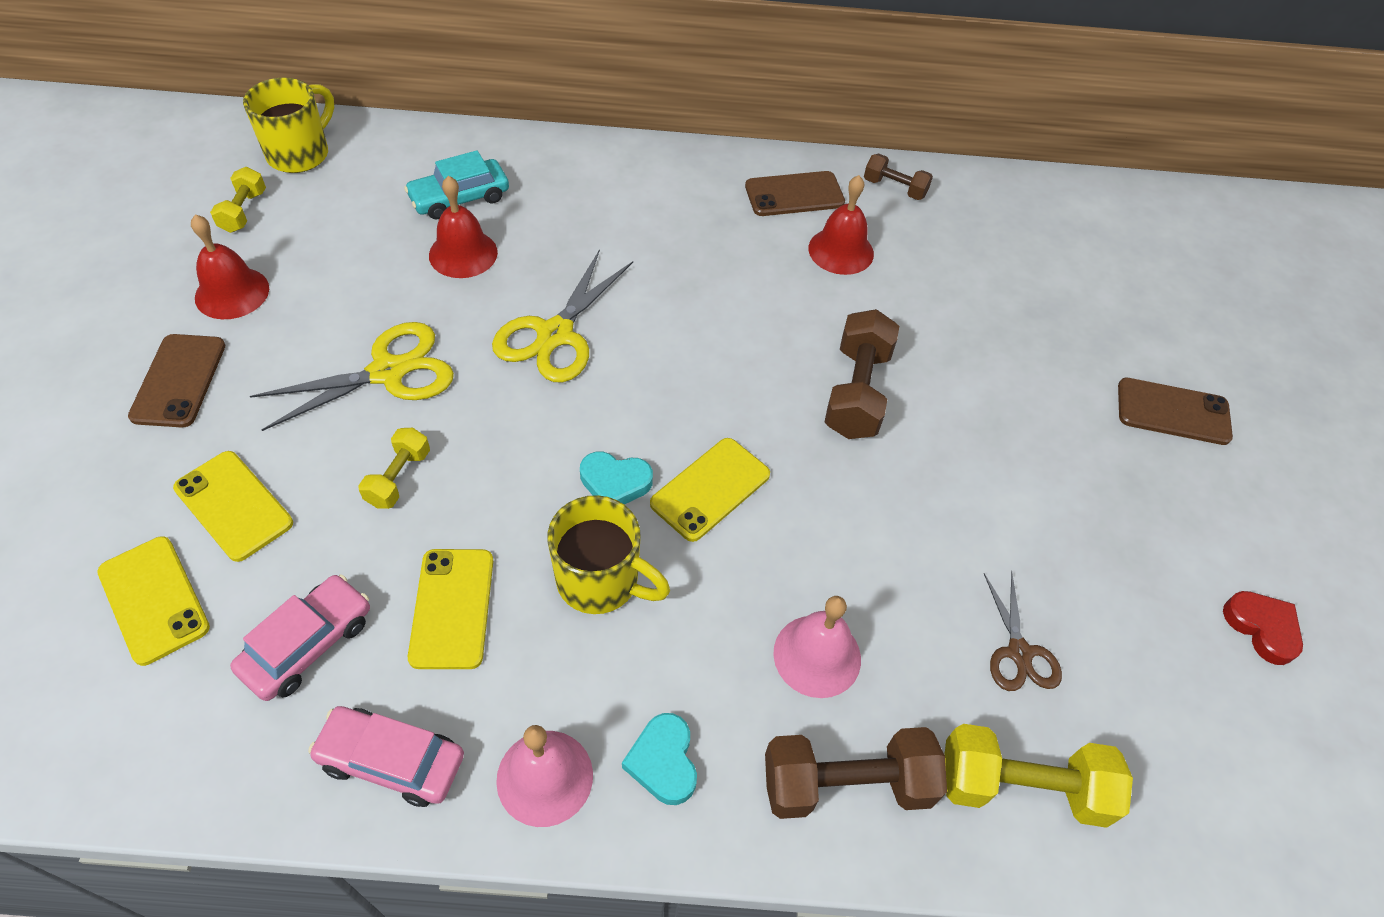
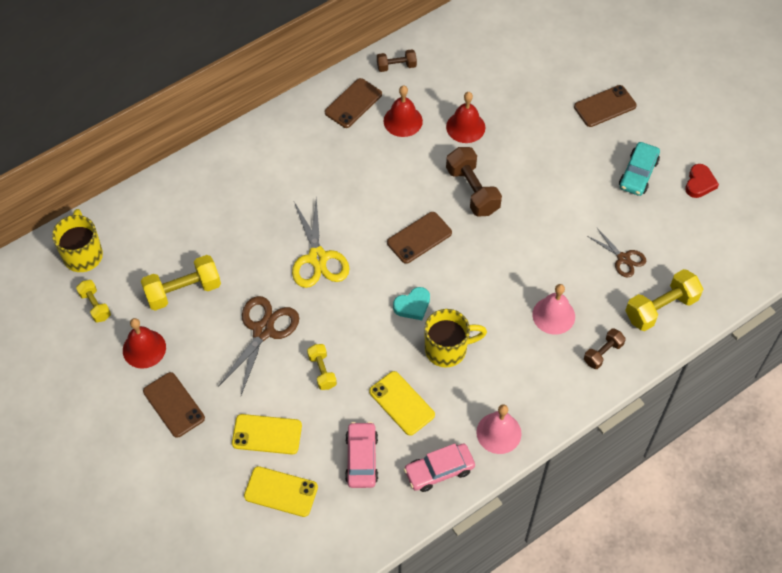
camera: 35 degrees left, 5 degrees up
(354, 261) = (183, 291): none -> yellow dumbbell
(388, 372) = (263, 330): yellow scissors -> brown scissors
(459, 198) = (194, 220): turquoise car -> turquoise car (638, 173)
(463, 253) = (230, 249): red bell -> red bell (465, 127)
(663, 761) = (534, 395): turquoise heart -> none
(710, 489) = (453, 279): yellow phone -> none
(718, 401) = (419, 238): none -> brown phone
(846, 784) = (603, 353): brown dumbbell -> brown dumbbell, size x0.58
(1262, 628) = (699, 183): red heart -> red heart turned 90 degrees clockwise

